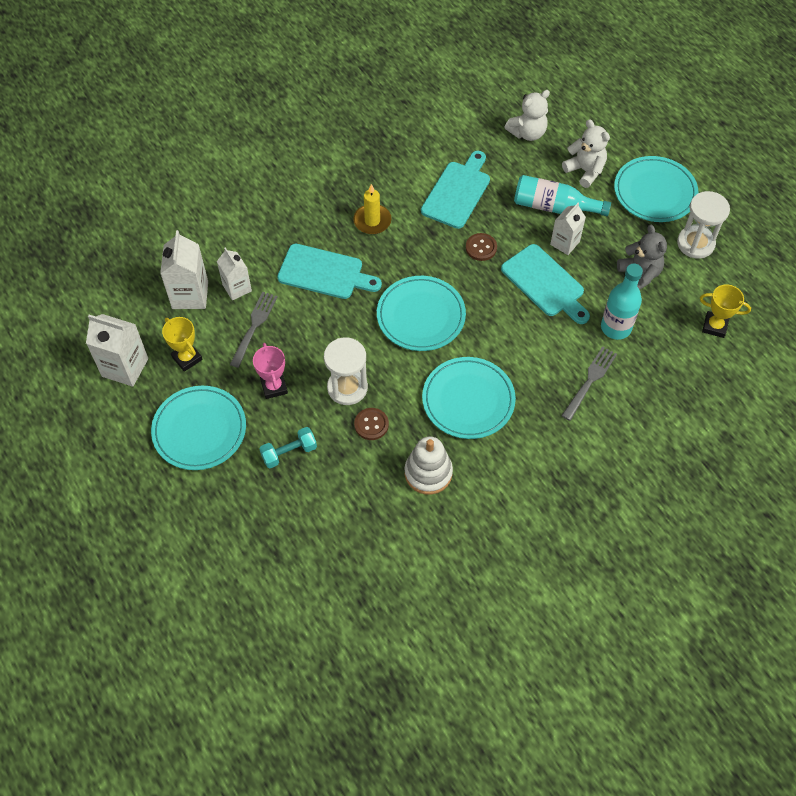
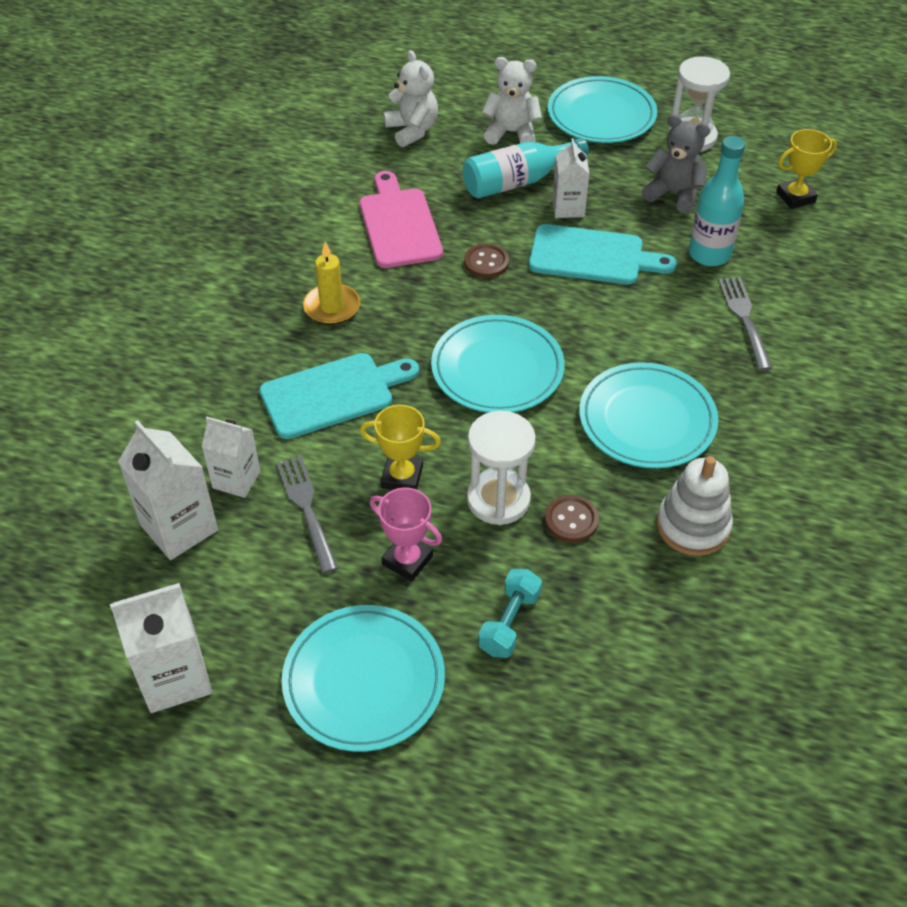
camera: 40 degrees left, 10 degrees down
(187, 358) = (254, 605): yellow trophy -> yellow trophy (402, 477)
(457, 192) = (399, 224): turquoise cutting board -> pink cutting board
(527, 133) = (412, 130): white teddy bear -> white teddy bear turned 45 degrees counterclockwise

